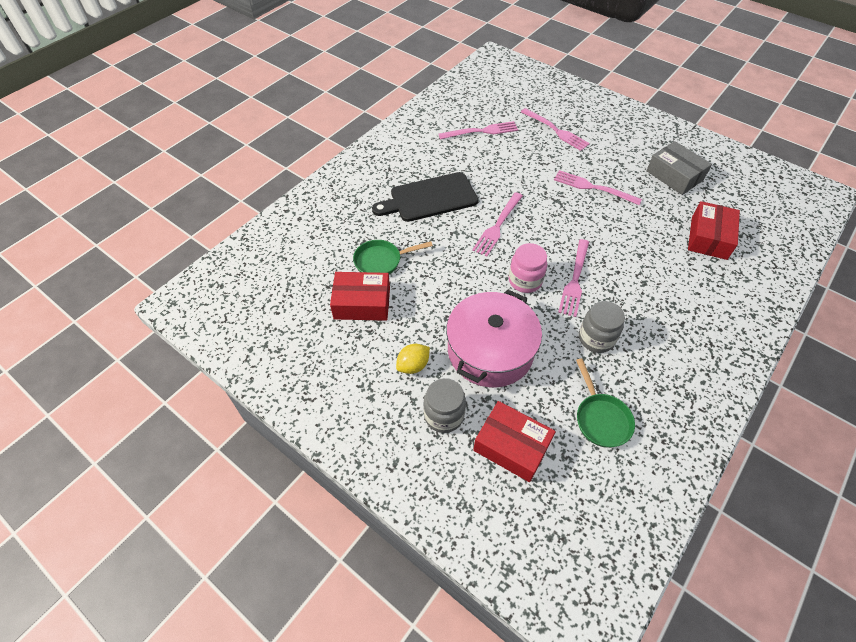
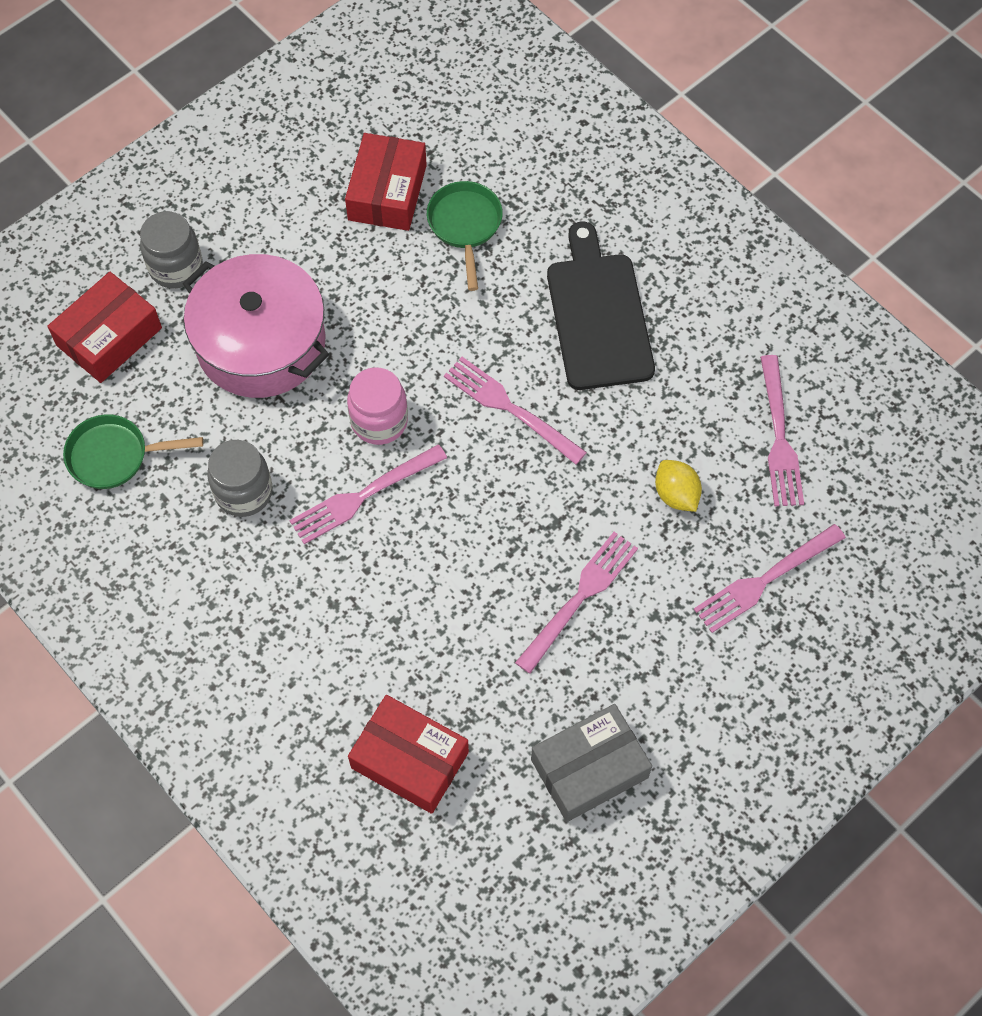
camera: 100 degrees right, 10 degrees up
(413, 365) = (262, 243): yellow lemon -> yellow lemon (676, 494)
(575, 280) = (363, 496): pink fork -> pink fork turned 60 degrees counterclockwise

